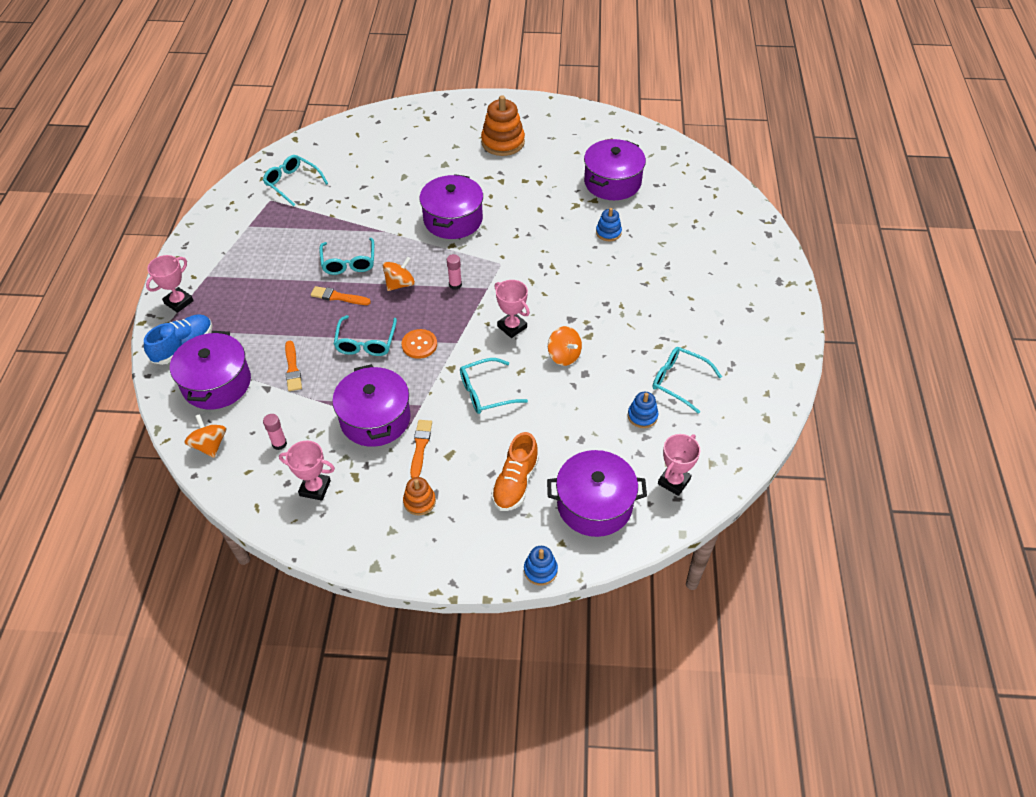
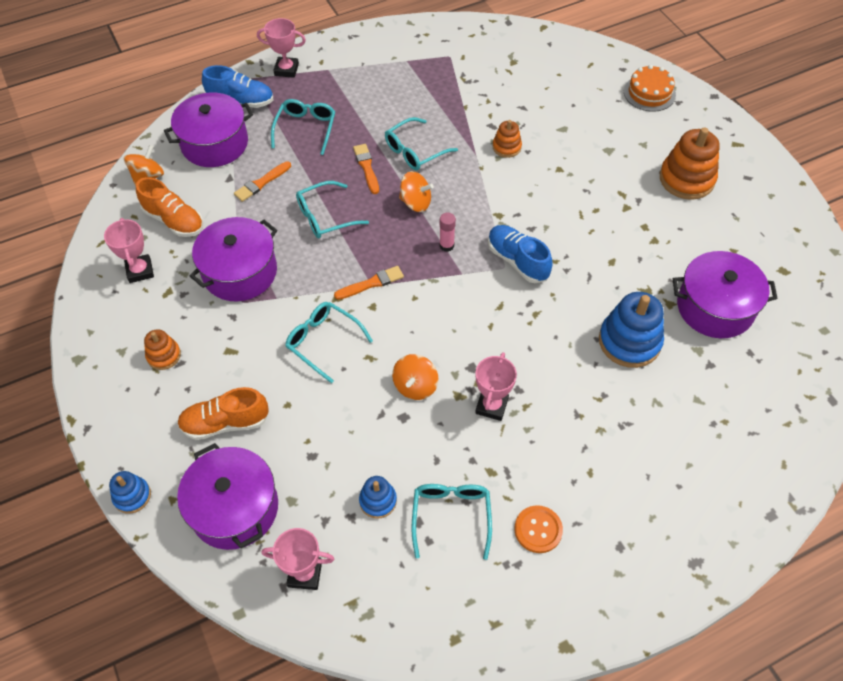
camera: 60 degrees right, 5 degrees up
(279, 444) = (174, 220): pink glue stick -> orange shoe
(292, 183) = (483, 58): turquoise glasses -> turquoise glasses (305, 129)
(393, 212) = (506, 147): none -> orange stacking toy
(413, 121) = (649, 93): none -> orange cake
(419, 345) = (349, 258): orange button -> orange button (538, 530)
(420, 446) = (227, 323): orange brush -> orange brush (371, 283)
(453, 219) = (535, 197): purple pot -> none
(500, 254) = (517, 261): none -> blue shoe
(512, 327) = (423, 321): pink trophy -> pink trophy (491, 406)
(608, 232) = (629, 341): blue stacking toy -> blue stacking toy, size x1.85

